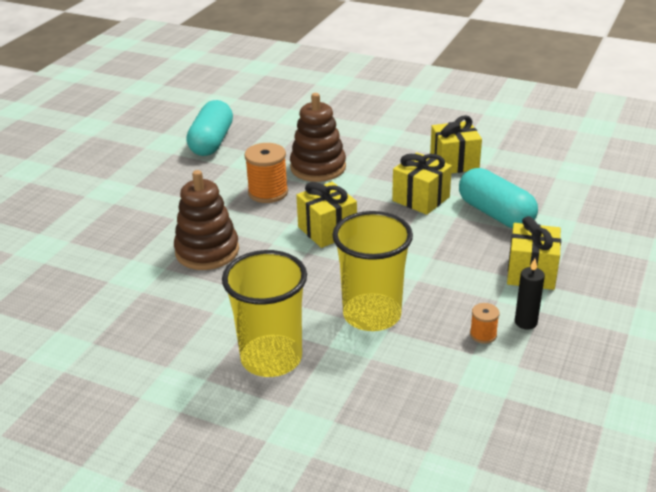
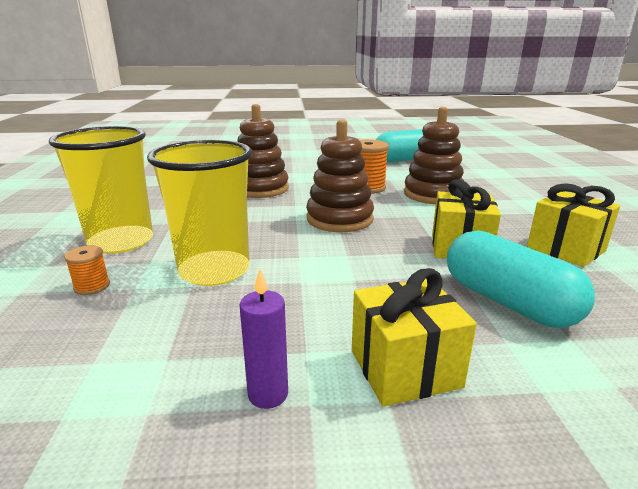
camera: 60 degrees right, 10 degrees down
(327, 230) = (339, 219): yellow gift -> brown stacking toy
(483, 334) = (214, 357): orange spool -> orange spool (92, 286)
(495, 214) = (507, 301): turquoise capsule -> turquoise capsule turned 60 degrees counterclockwise
(525, 322) = (268, 394): black candle -> purple candle

